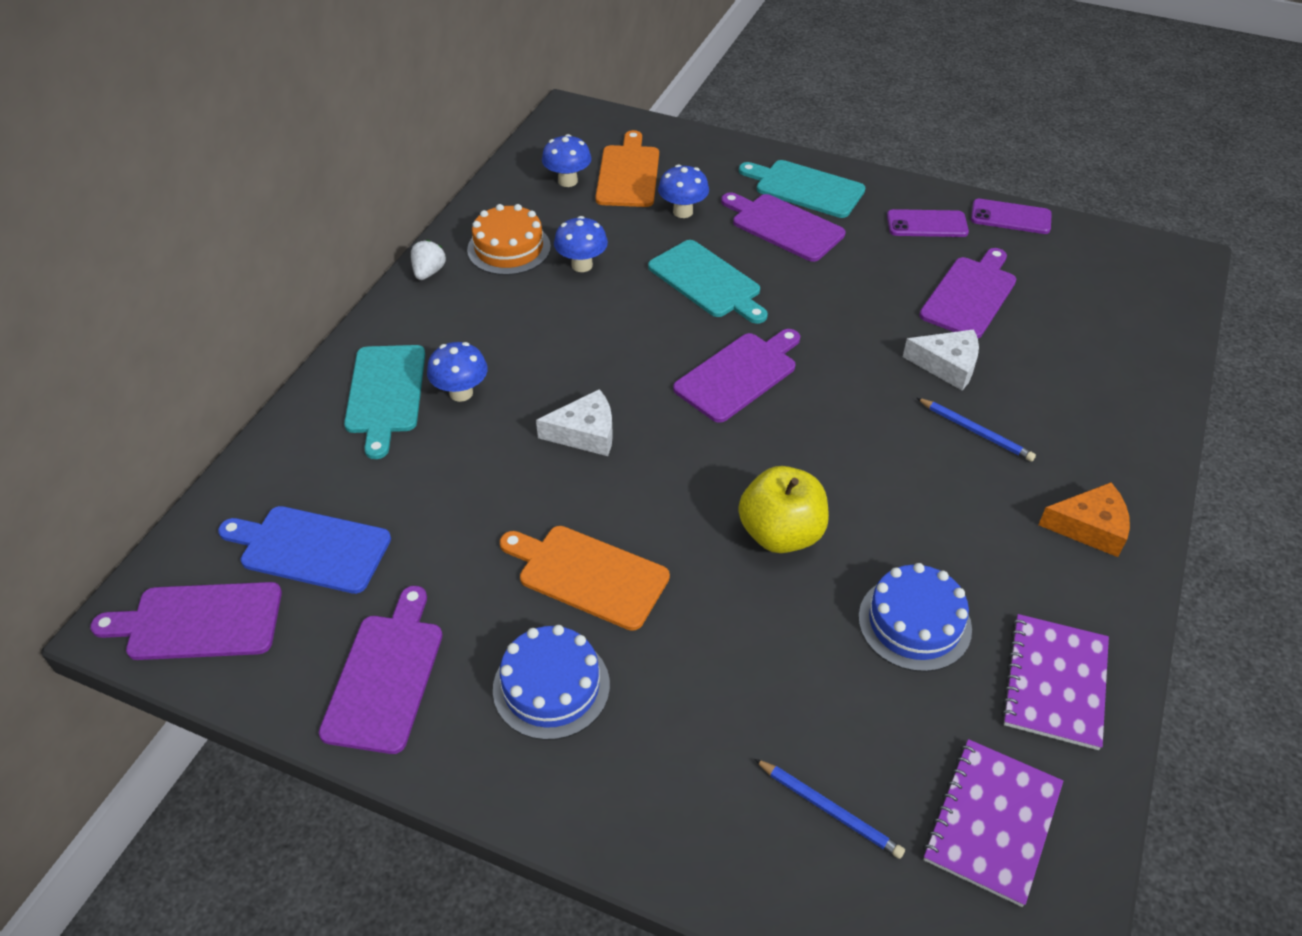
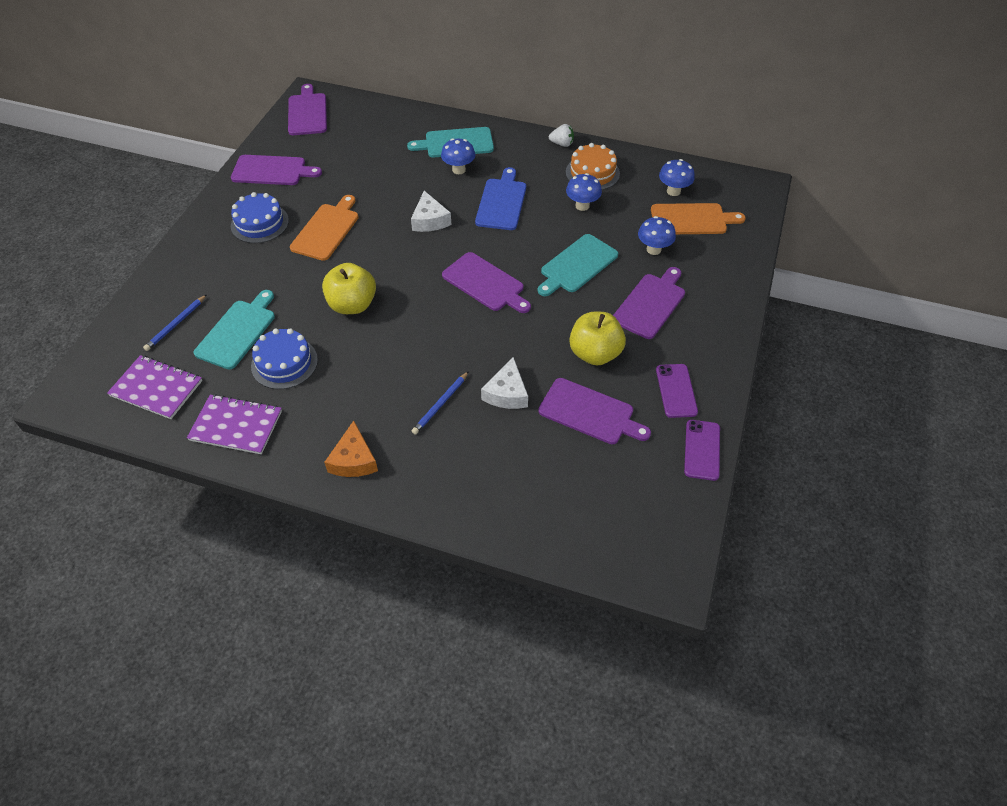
camera: 85 degrees right, 5 degrees up
(310, 548) = (348, 136): blue cutting board -> blue cutting board (502, 202)
(805, 188) = (703, 316): turquoise cutting board -> turquoise cutting board (238, 332)
(872, 281) = (595, 353): none -> yellow apple

